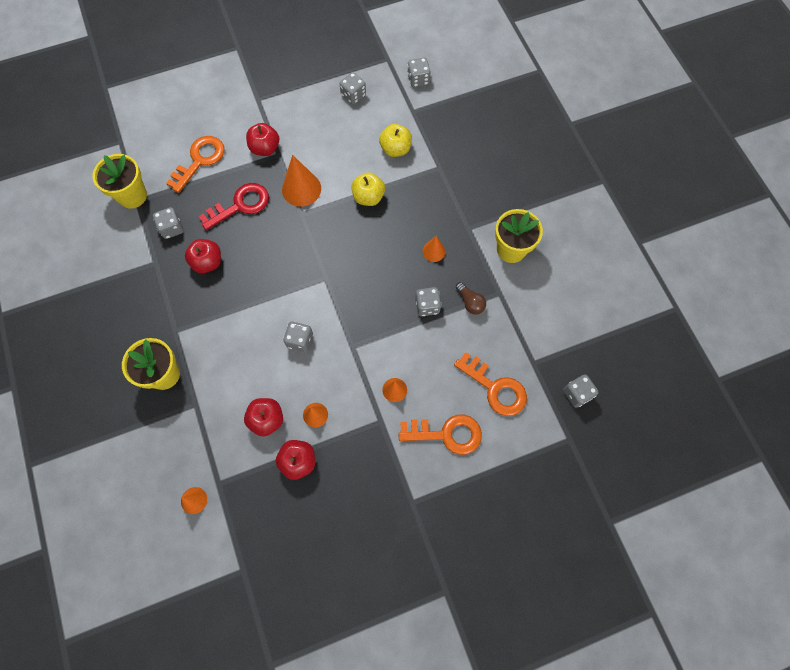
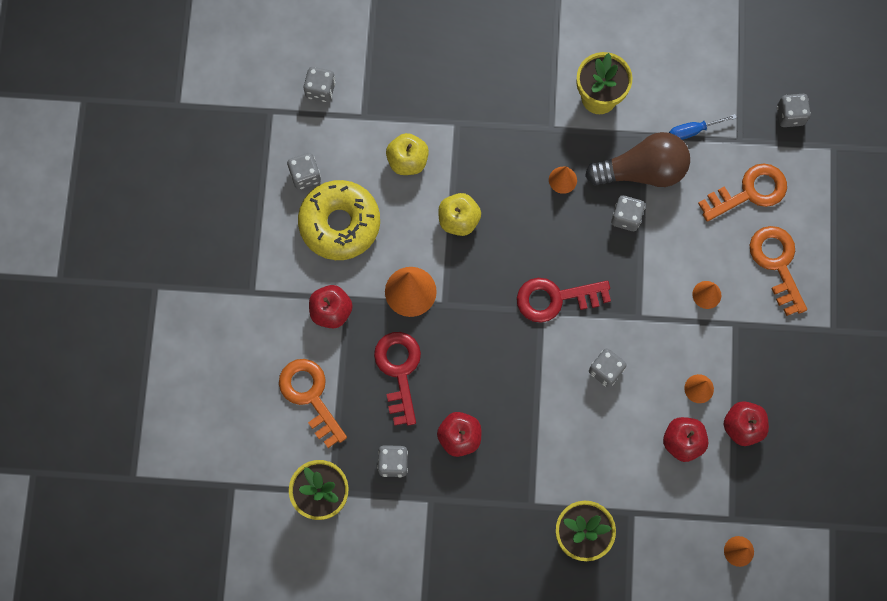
camera: 65 degrees left, 5 degrees up
(329, 128) = (340, 224): none -> yellow donut
(340, 283) = (555, 298): none -> red key
(446, 434) = (777, 264): orange key -> orange key turned 45 degrees counterclockwise
(470, 302) = (642, 171): brown light bulb -> brown light bulb, size x2.13
(522, 326) = (693, 131): none -> blue screwdriver

